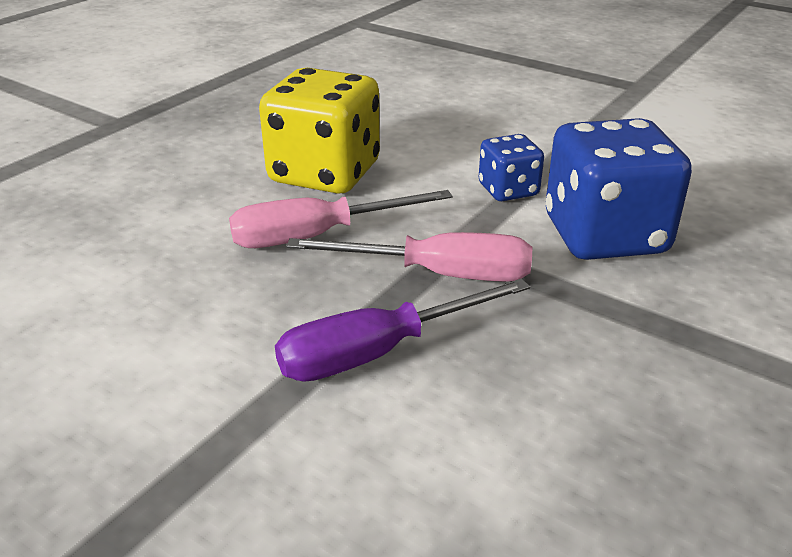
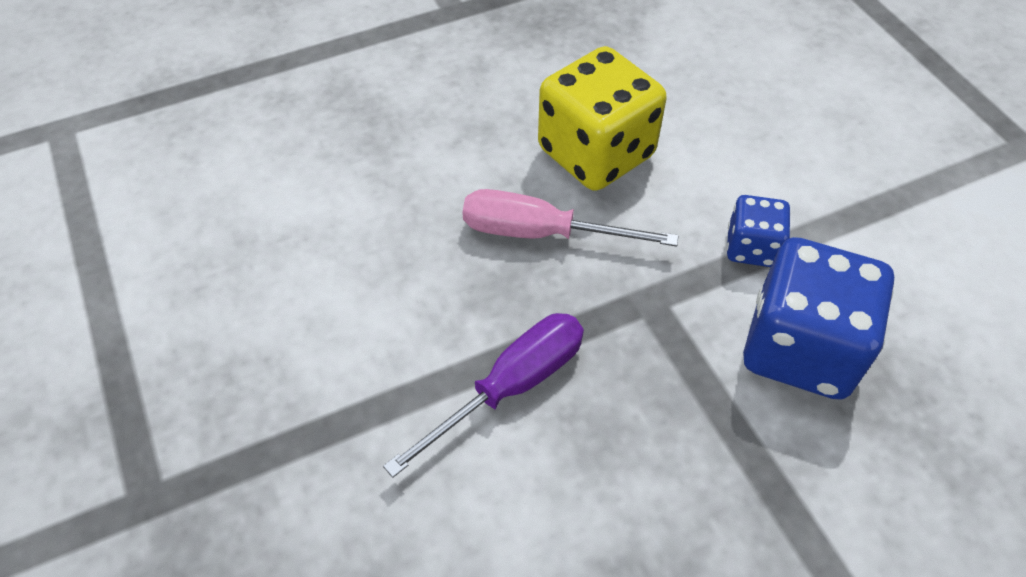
camera: 30 degrees right, 20 degrees up
(378, 352) = (510, 387): purple screwdriver -> purple screwdriver turned 135 degrees clockwise
(439, 274) = (614, 326): pink screwdriver -> none

